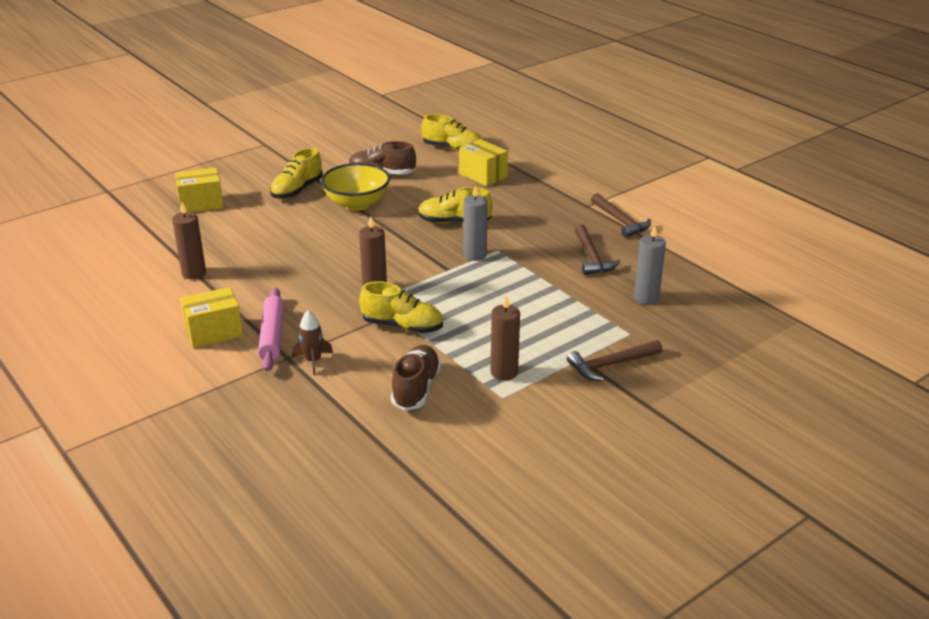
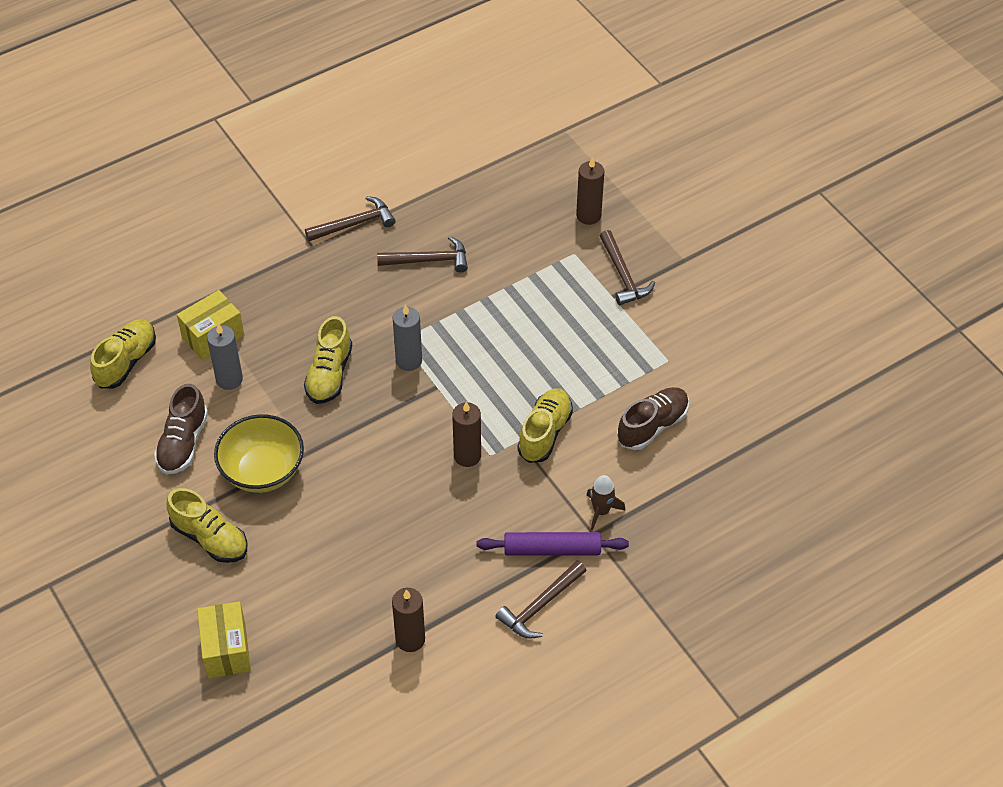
camera: 85 degrees left, 20 degrees up
(214, 332) = (540, 606): yellow box -> brown hammer
(272, 336) = (552, 549): pink rolling pin -> purple rolling pin
(416, 389) = (652, 426): brown shoe -> brown shoe turned 120 degrees clockwise
(504, 372) = (630, 356): brown candle -> brown candle (588, 215)
(646, 298) = (513, 230): grey candle -> grey candle (229, 379)

